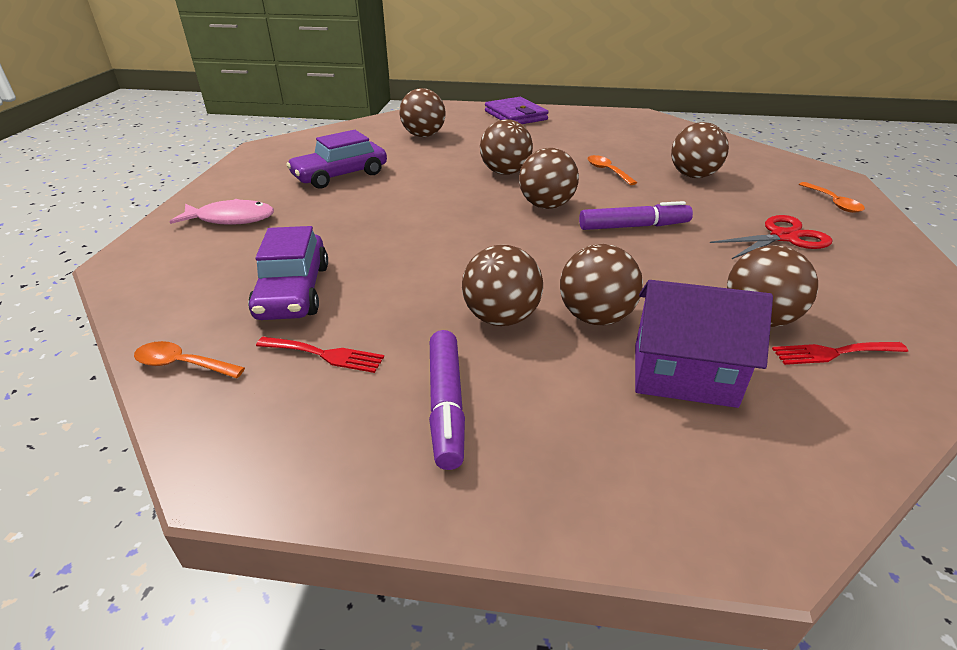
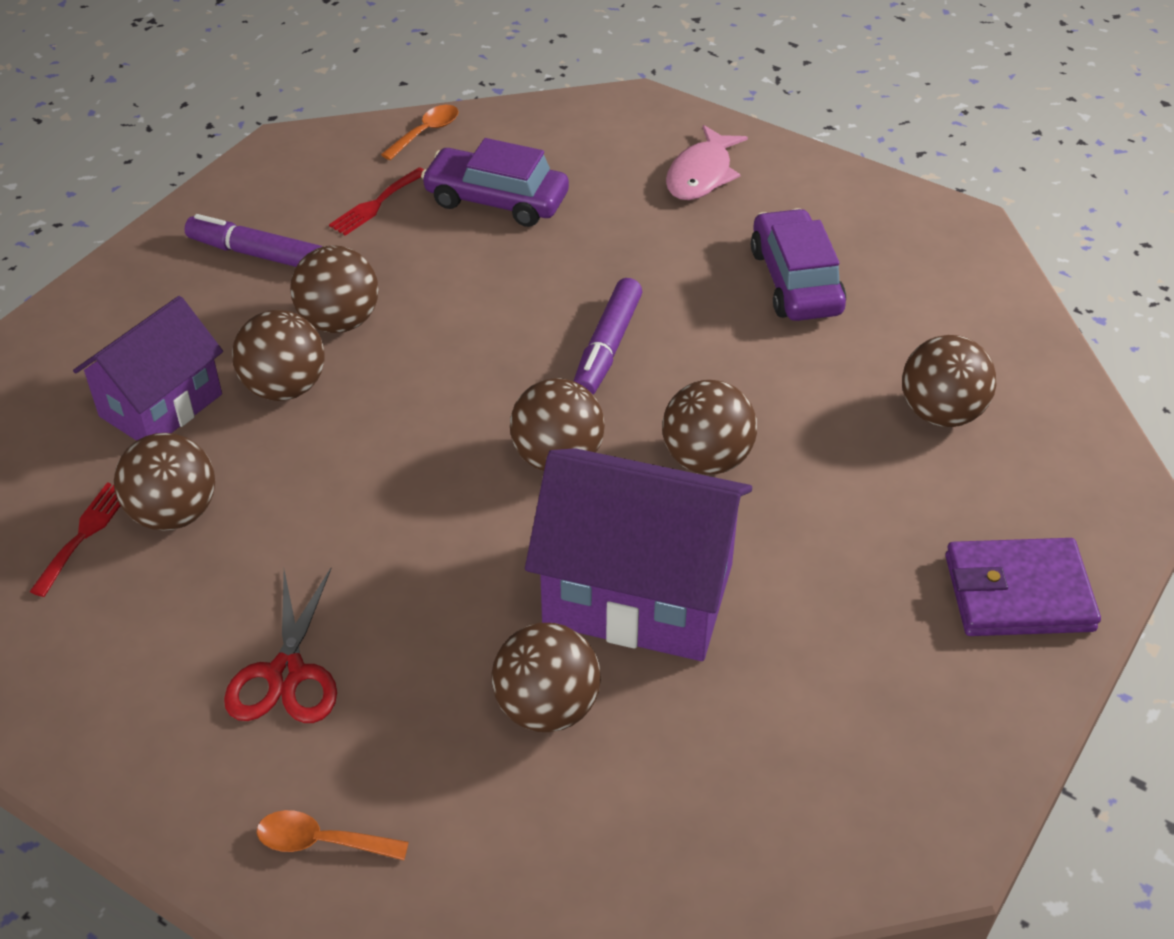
camera: 115 degrees right, 10 degrees up
(607, 171) = (638, 594): orange spoon -> purple house
(633, 226) = (435, 521): purple marker -> purple marker (607, 347)

